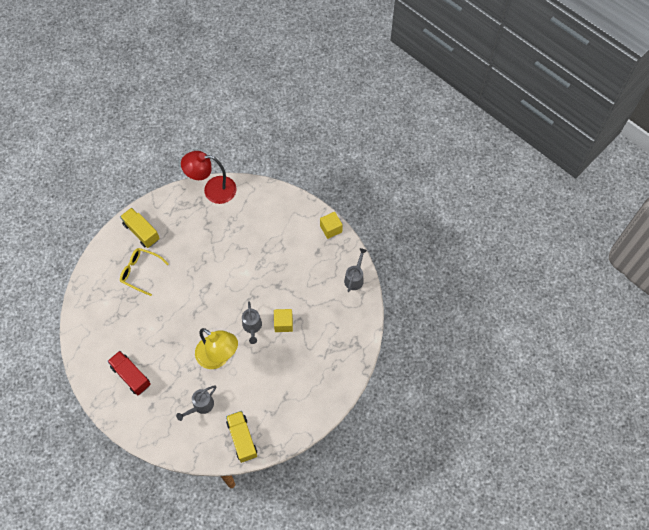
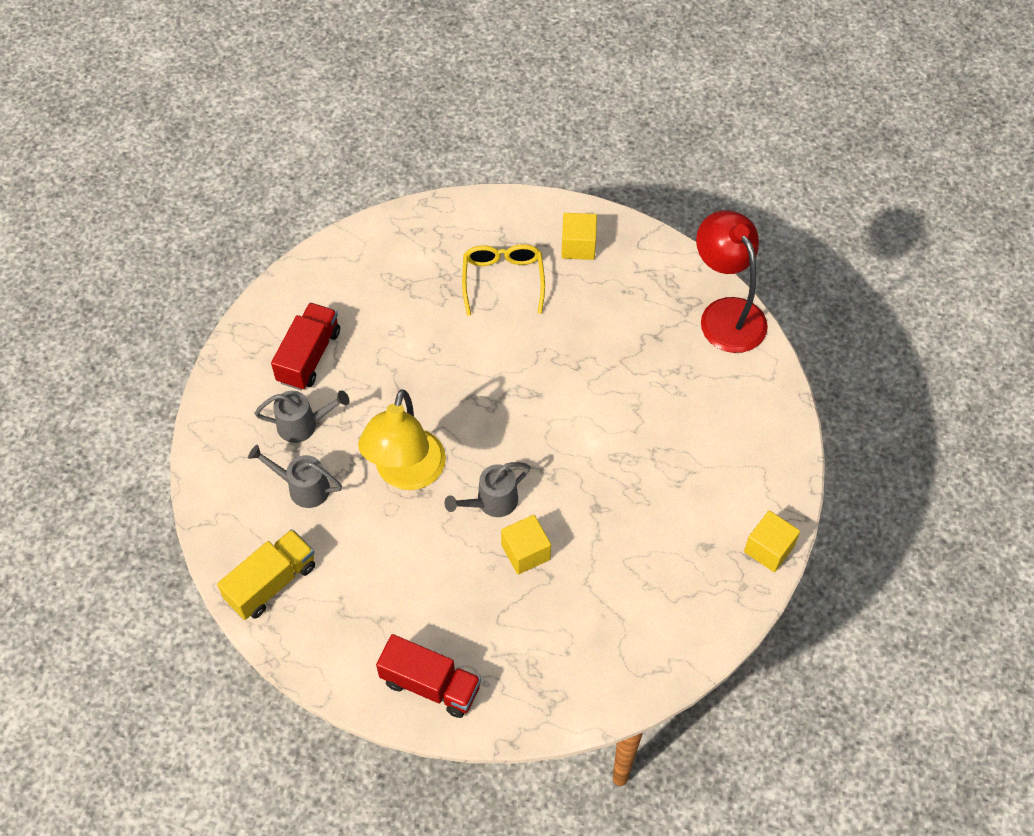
camera: 65 degrees right, 5 degrees down
(141, 232) = (578, 246): yellow truck -> yellow cube
(325, 389) = (430, 684): none -> red truck
(355, 278) = (689, 640): grey watering can -> grey watering can (303, 425)

